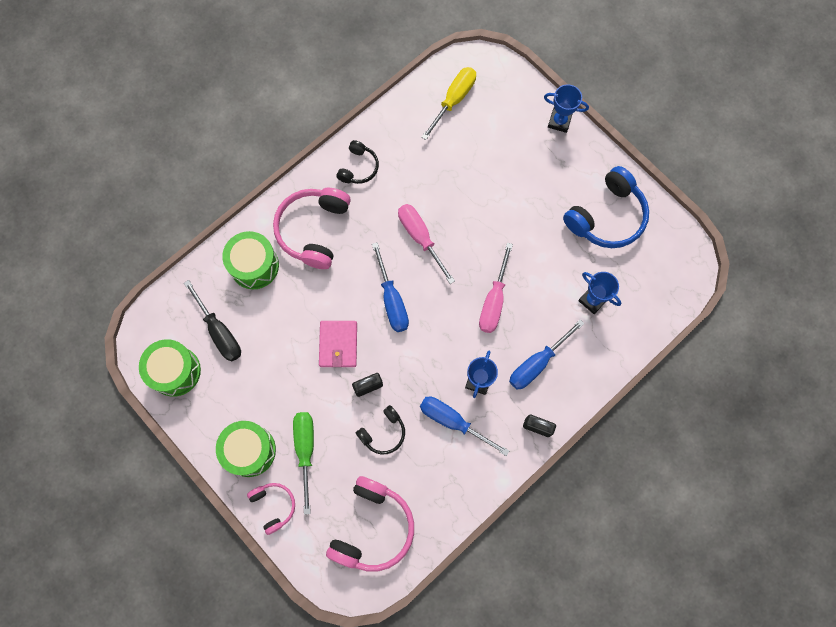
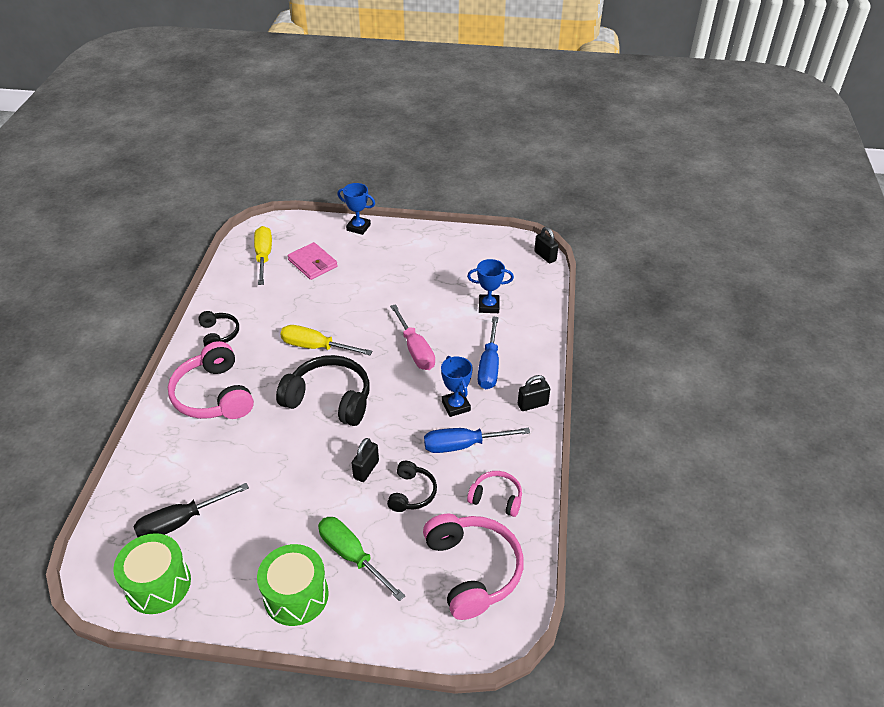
camera: 40 degrees left, 30 degrees down
(219, 331) = (181, 522): black screwdriver -> black screwdriver turned 135 degrees clockwise
(254, 265) = (176, 452): green drum -> none
(274, 506) = (362, 623): pink headphones -> pink headphones (496, 498)
(338, 344) = (310, 458): pink wallet -> pink wallet (312, 263)
(392, 300) = (329, 399): blue screwdriver -> black headphones
(420, 238) = (316, 347): pink screwdriver -> yellow screwdriver
(559, 121) = (358, 227): blue trophy -> blue trophy turned 45 degrees clockwise
(607, 217) = (448, 257): blue headphones -> none
(694, 280) = (545, 256): none -> black padlock

